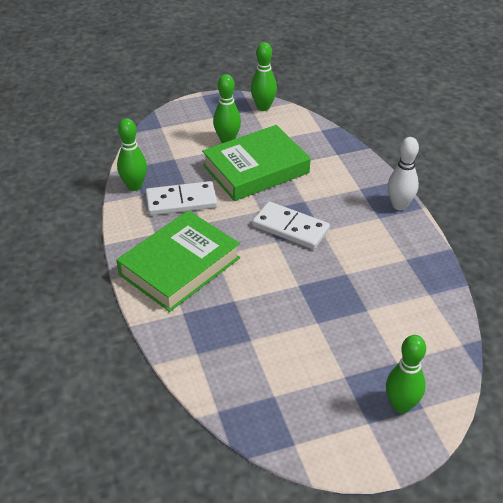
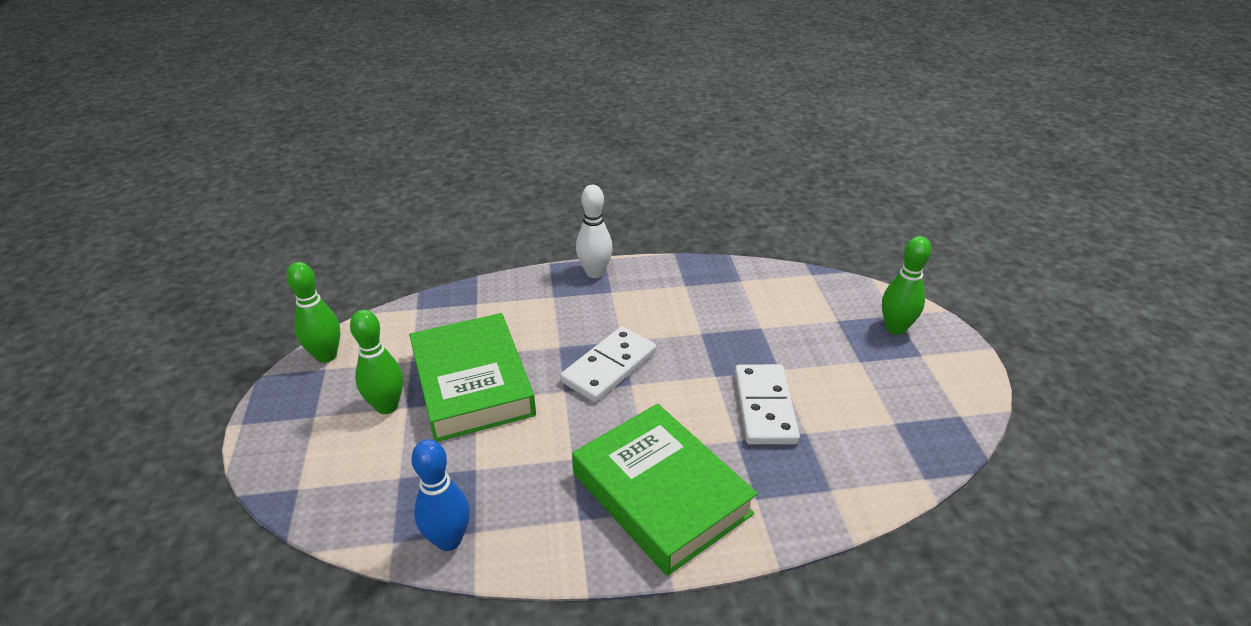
camera: 80 degrees left, 5 degrees down
(134, 186) = (448, 540): green bowling pin -> blue bowling pin
(181, 201) = (513, 478): white domino -> white domino (765, 407)

